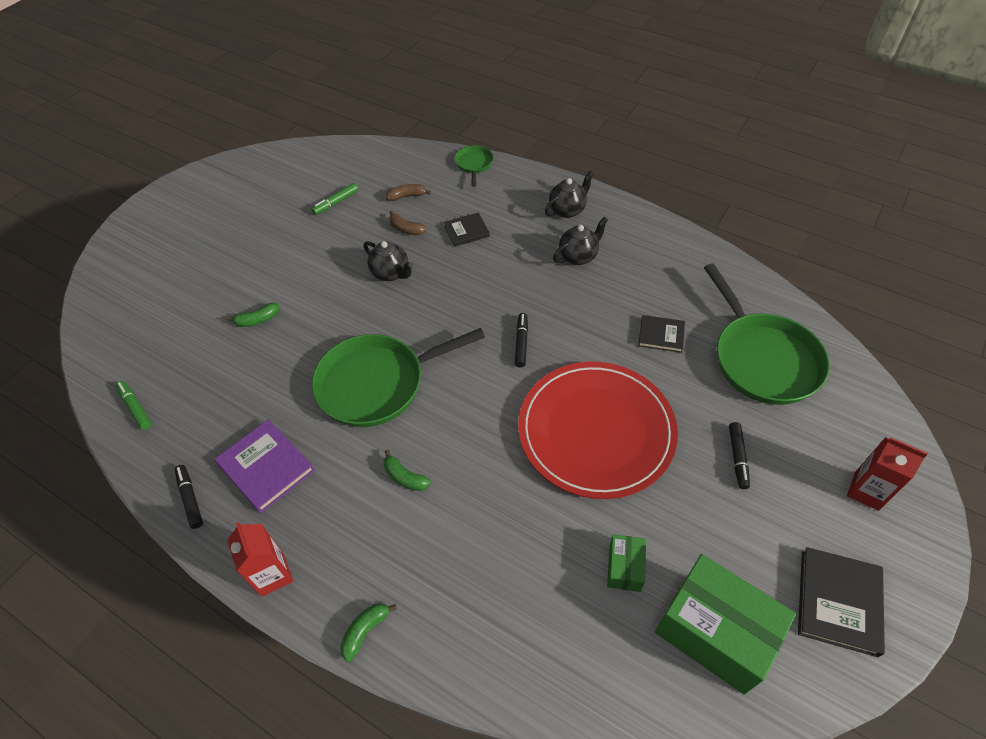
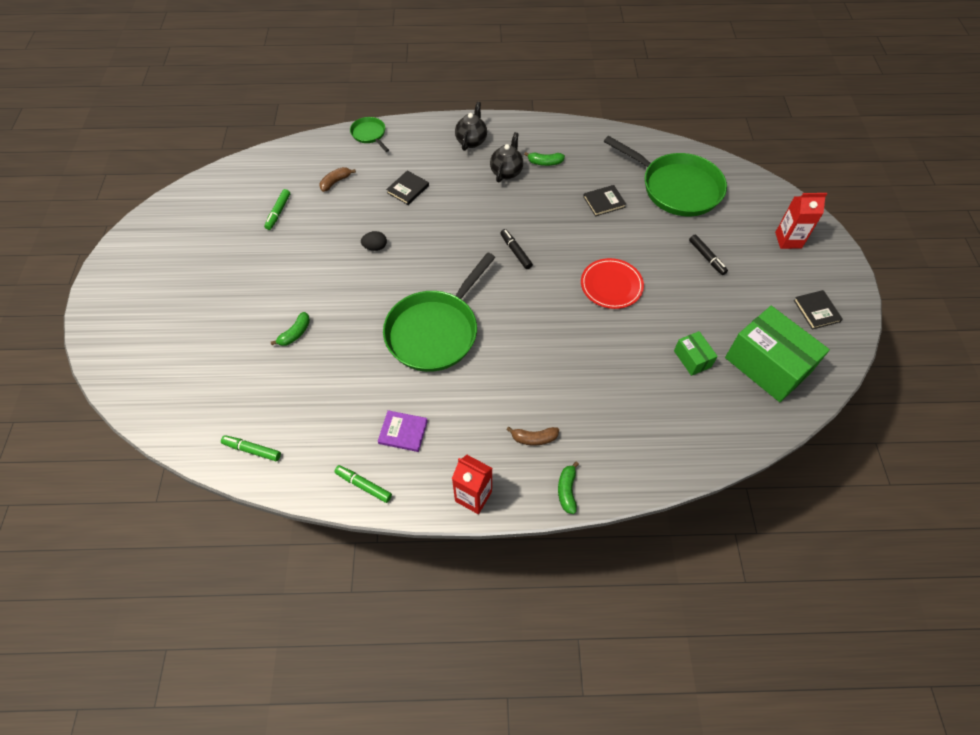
camera: 35 degrees left, 5 degrees up
(190, 498) = (363, 485): black marker -> green marker
(266, 467) = (403, 432): purple book -> purple book, size x0.62
(391, 273) = (375, 247): black teapot -> black egg
(405, 477) = (510, 382): green banana -> green banana (545, 162)
(406, 229) = (358, 208): brown banana -> brown banana (534, 438)
(596, 431) = (611, 285): red plate -> red plate, size x0.51
(714, 632) = (767, 365): green box -> green box turned 45 degrees clockwise
(838, 602) = (816, 311): black book -> black book, size x0.62

